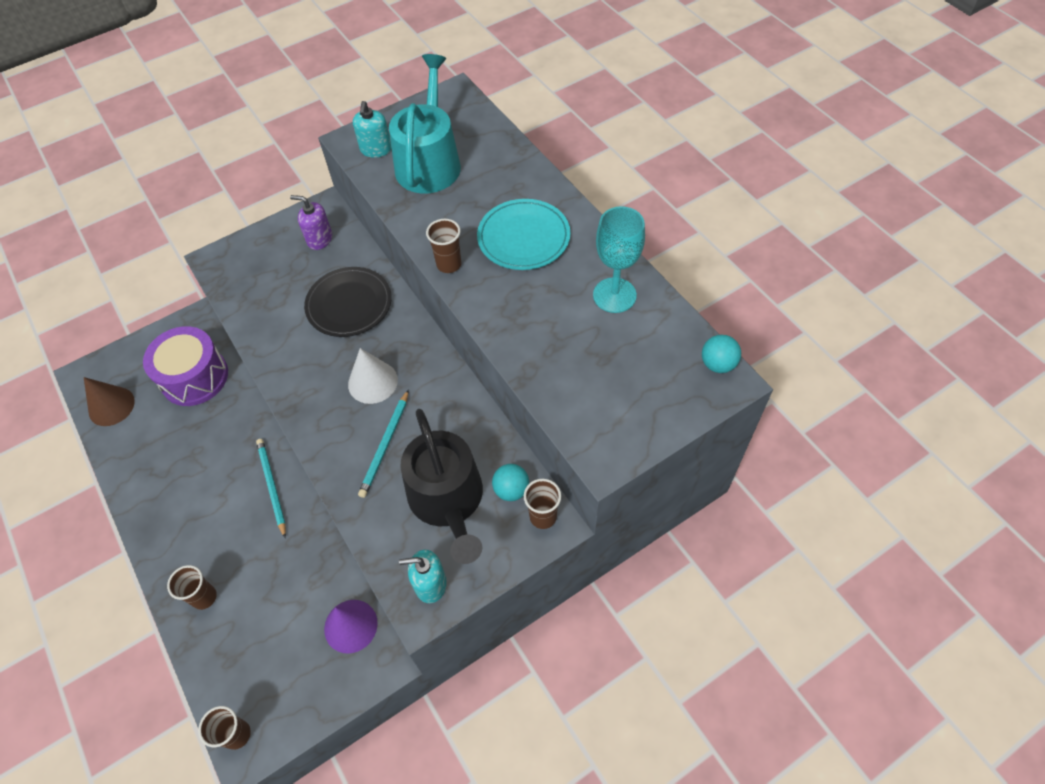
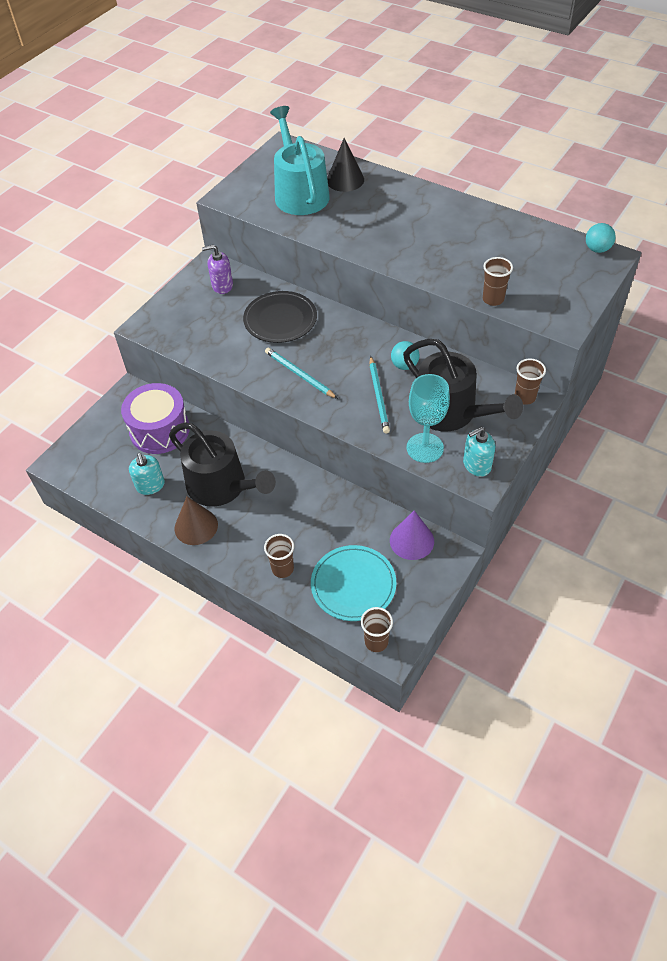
camera: 25 degrees left, 5 degrees down
(111, 406) = (101, 475): brown cone -> brown cone (196, 526)
(210, 470) = (222, 486): none -> black watering can
(272, 486) = (282, 478): turquoise pencil -> turquoise pencil (299, 374)
(372, 382) = (338, 361): white cone -> none
(376, 149) = (251, 197): turquoise soap dispenser -> turquoise soap dispenser (150, 485)
(449, 264) = (367, 250): brown cup -> brown cup (493, 299)
(489, 161) = (345, 180): none -> black cone
(511, 490) = (491, 390): turquoise ball -> turquoise ball (404, 365)
(523, 237) = (408, 218): turquoise plate -> turquoise plate (353, 585)
(614, 295) = (499, 232): turquoise goblet -> turquoise goblet (425, 448)

